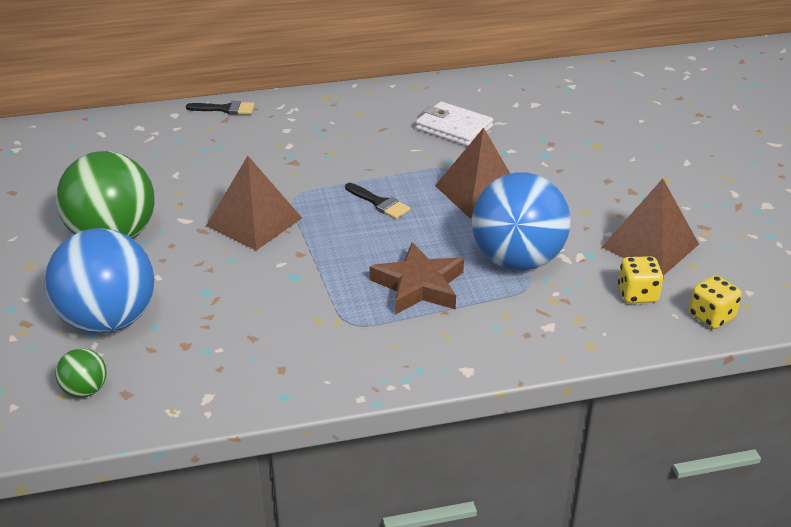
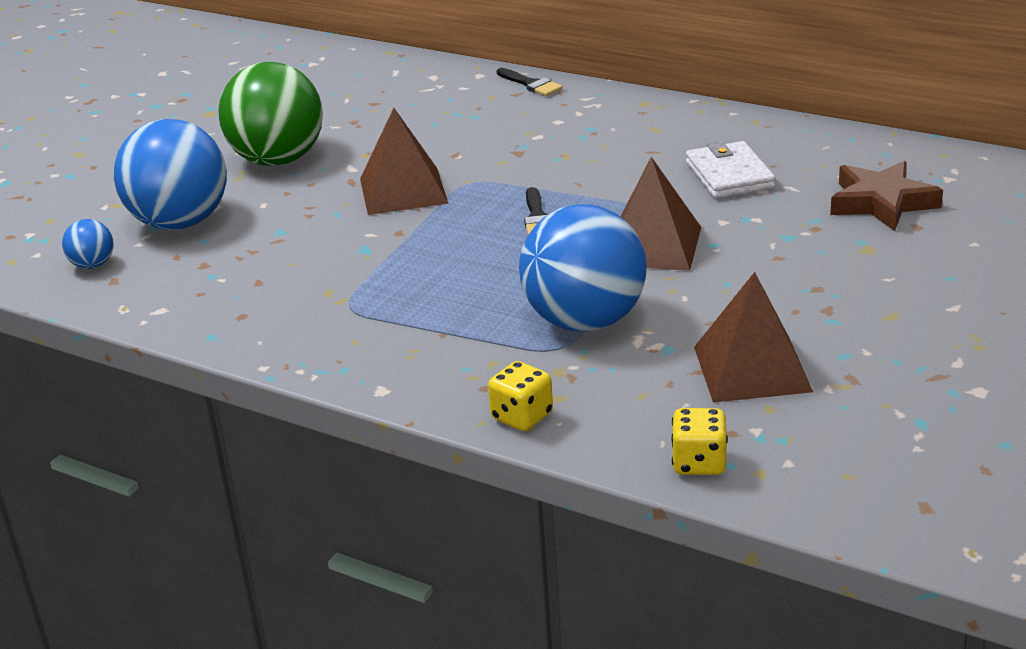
camera: 45 degrees right, 5 degrees down
(85, 390) = (93, 265): green ball -> blue ball
(419, 285) = (455, 302): brown star -> brown star (881, 203)
(637, 294) = (655, 406): yellow dice -> yellow dice (522, 416)

